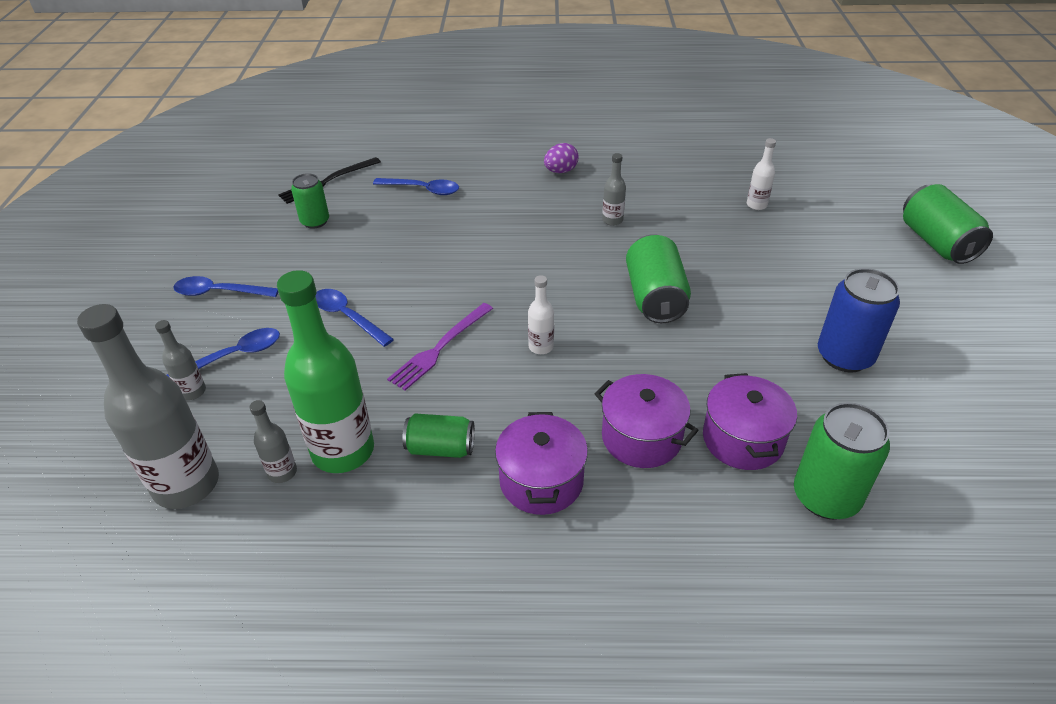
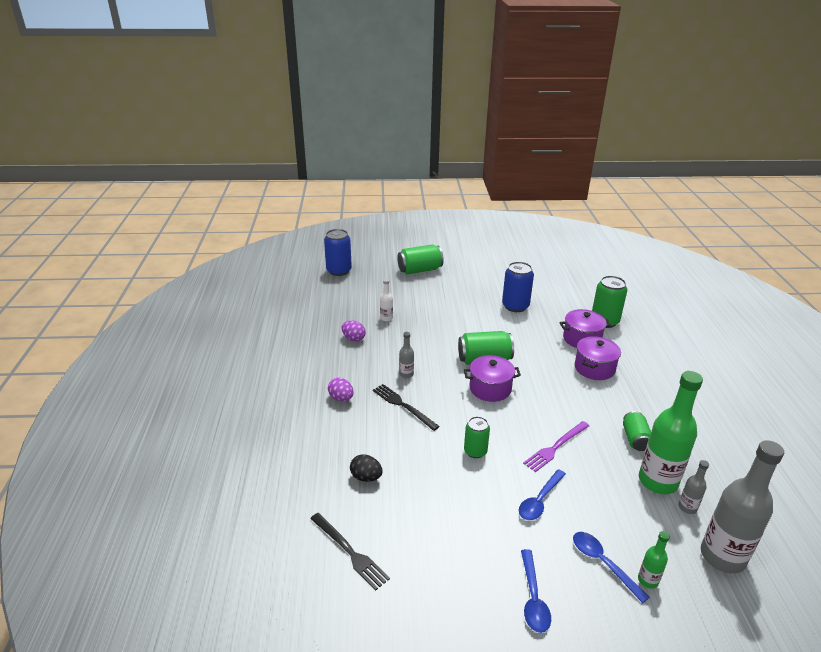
camera: 95 degrees left, 10 degrees down
(192, 392) = (648, 580): grey bottle -> green bottle
(315, 221) = (419, 548): green can -> green can (475, 451)
(423, 190) = (366, 477): blue spoon -> black egg
(440, 348) = (556, 447): purple fork -> purple fork turned 105 degrees clockwise
(541, 347) = (540, 403): white bottle -> none
(541, 481) = (638, 400): purple pot -> purple pot (490, 388)
(543, 216) = (403, 406): none -> black fork
(694, 177) = (353, 338): none -> purple egg
(889, 161) = (339, 271): none -> blue can

